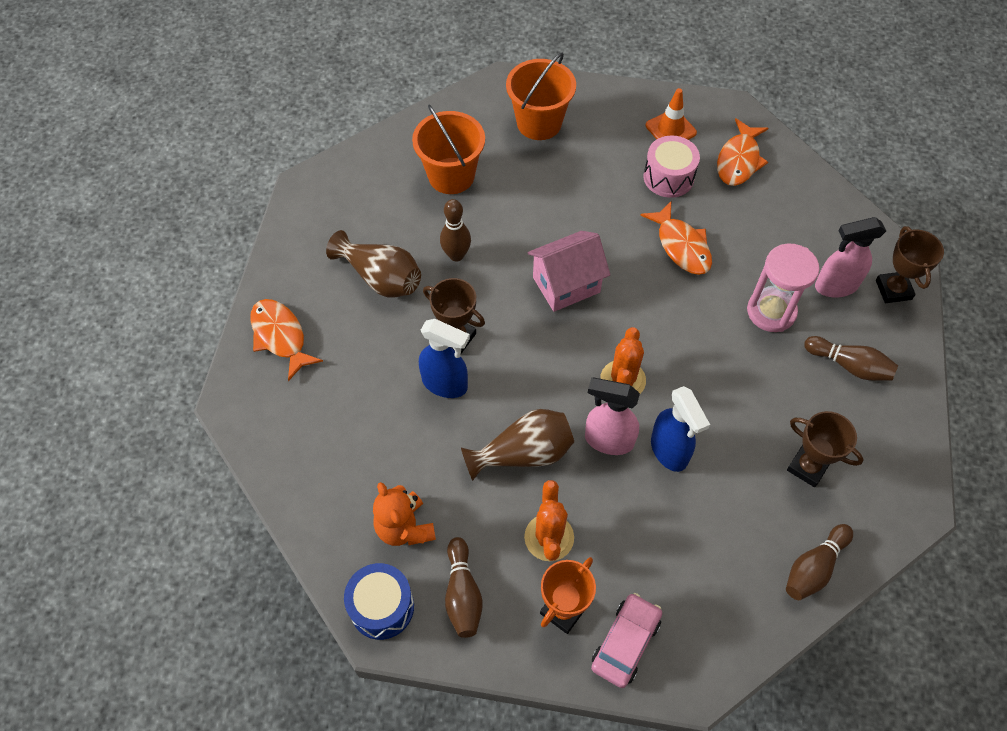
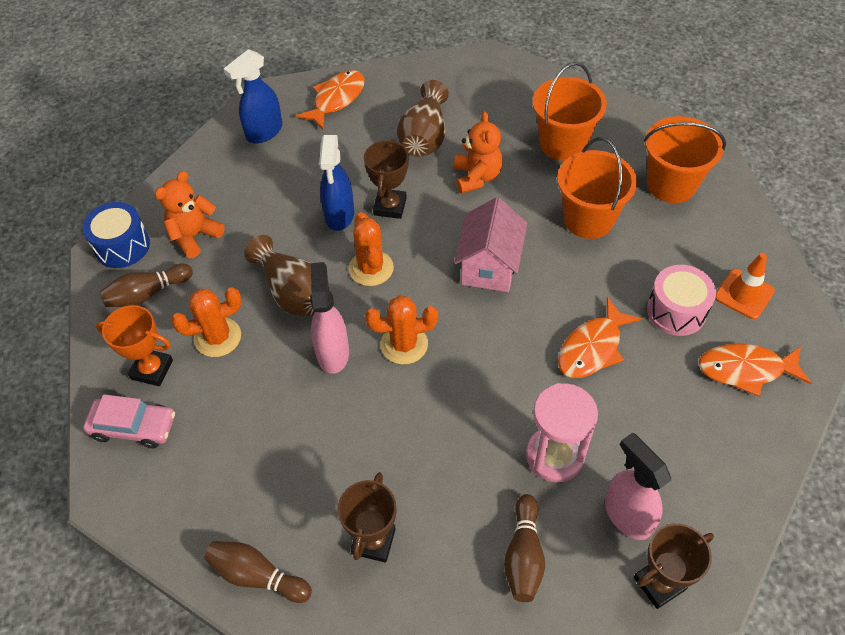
camera: 70 degrees right, 5 degrees down
(456, 255) = (477, 177): brown bowling pin -> orange teddy bear
(524, 378) = (371, 268): none -> orange cactus
(548, 194) = (588, 219): none -> orange bucket
(566, 285) = (489, 267): pink house -> pink house turned 60 degrees clockwise
(669, 451) = (341, 406): blue spray bottle -> blue spray bottle (264, 132)

